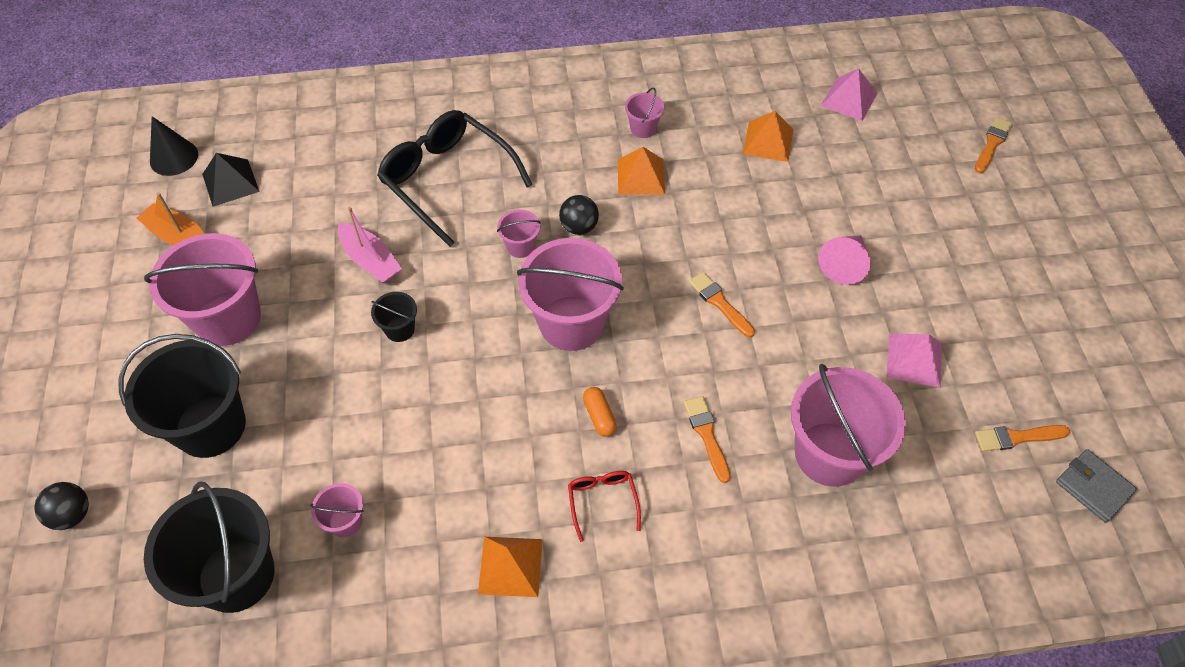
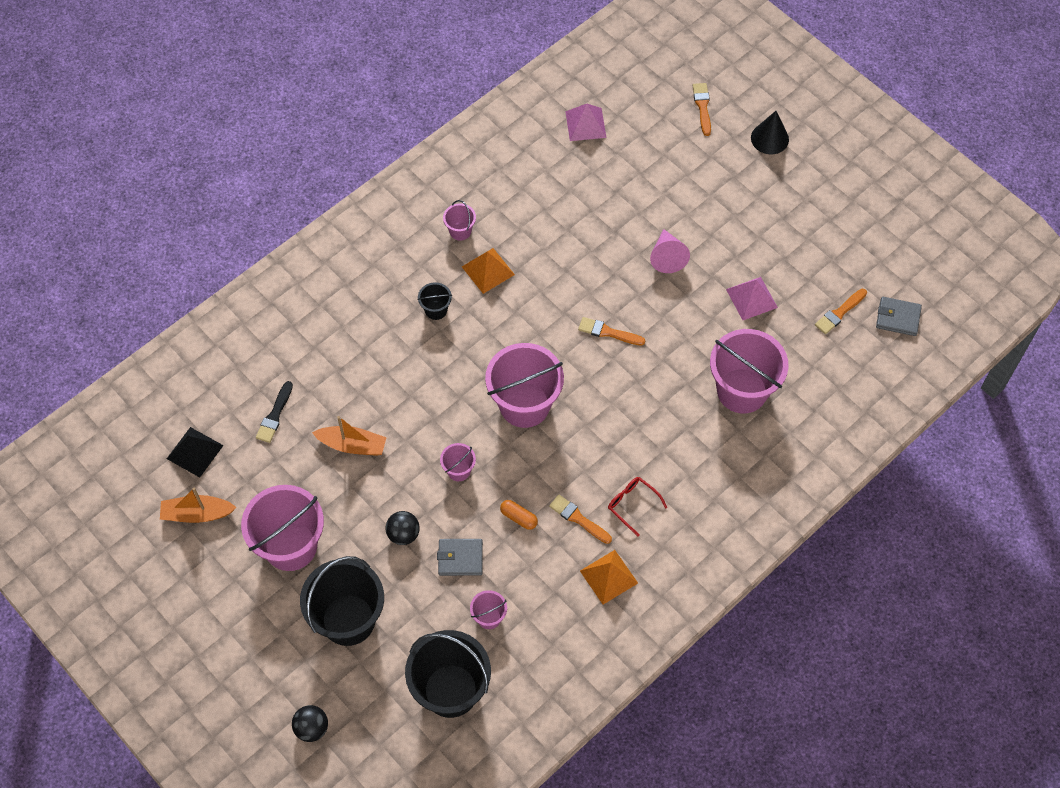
camera: 35 degrees left, 5 degrees up
(174, 157) = (131, 459): black cone -> black cone (769, 138)
(327, 192) = (275, 415): none -> black brush
(370, 260) = (352, 445): pink boat -> orange boat
(372, 437) = (460, 558): none -> grey wallet
(400, 329) = (415, 479): black bucket -> black bucket (436, 310)
(447, 180) = (354, 354): black glasses -> none
(520, 246) = (447, 372): pink bucket -> pink bucket (459, 470)
(579, 227) = (475, 334): black ball -> black ball (403, 534)
(599, 416) = (590, 454): orange capsule -> orange capsule (519, 517)
(707, 435) = (663, 425): orange brush -> orange brush (578, 519)
(768, 141) = (554, 191): orange pyramid -> none

